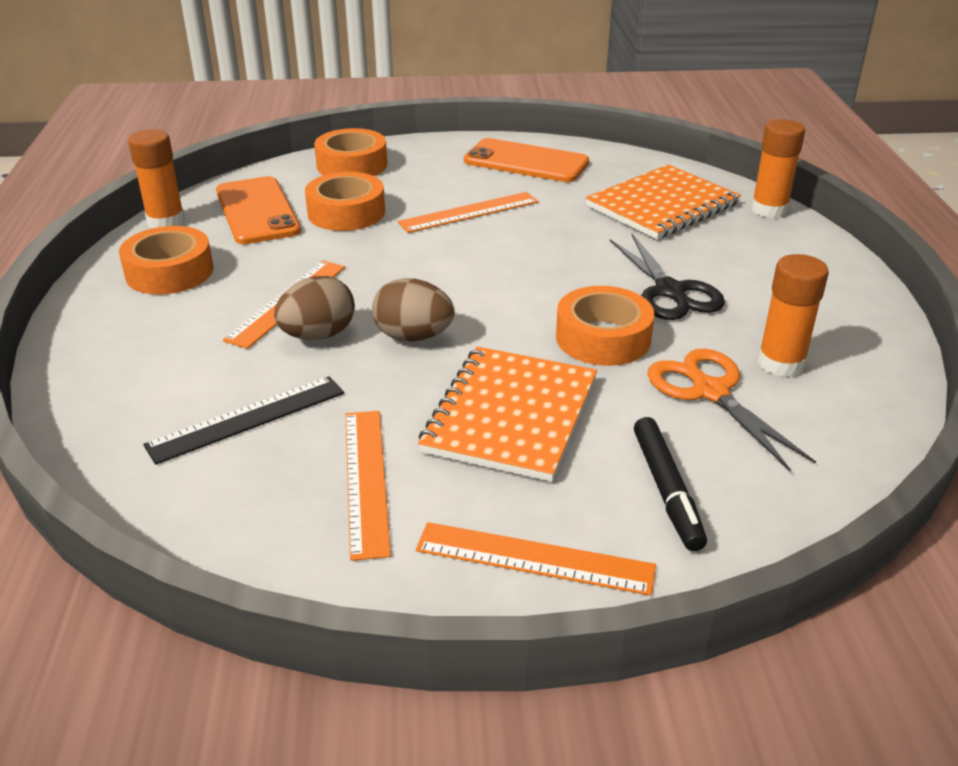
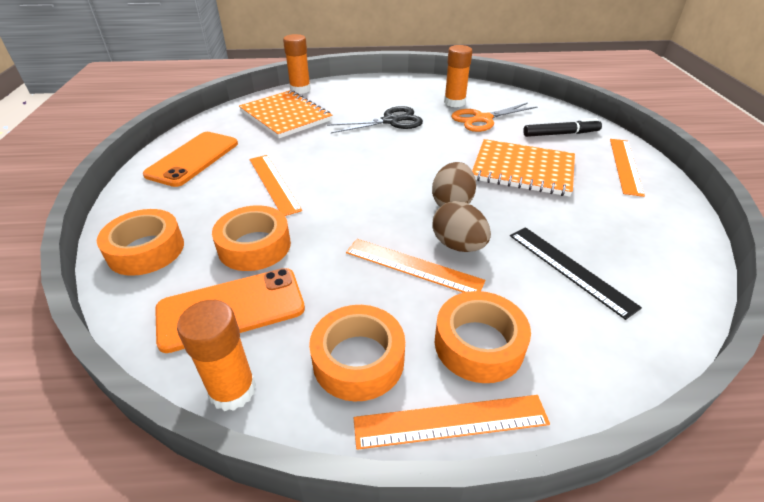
camera: 90 degrees left, 5 degrees up
(366, 480) = (601, 214): orange ruler -> orange ruler (451, 421)
(603, 338) = (441, 141): orange tape -> orange tape (478, 344)

